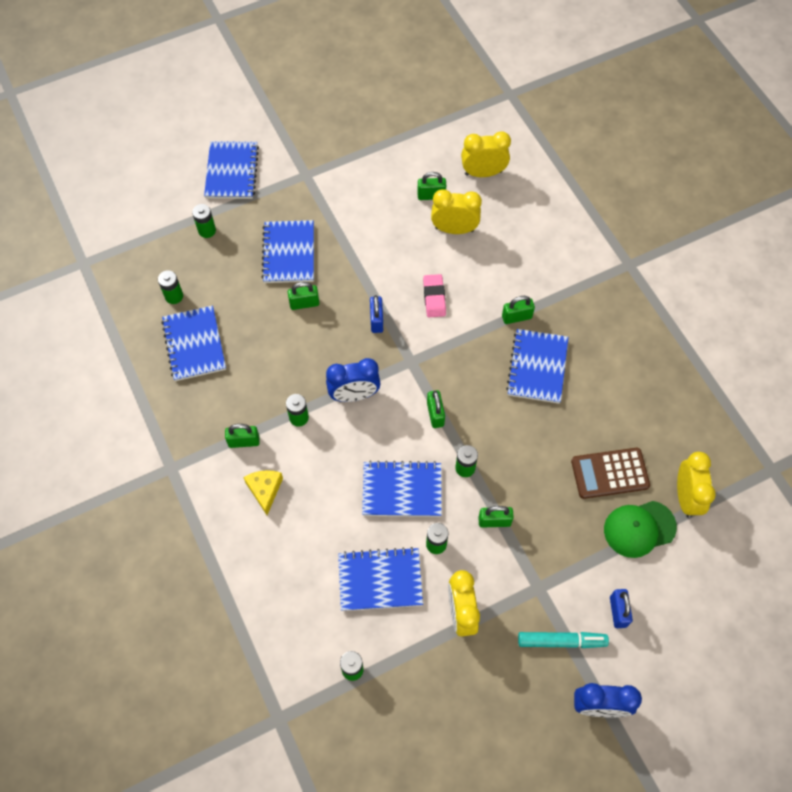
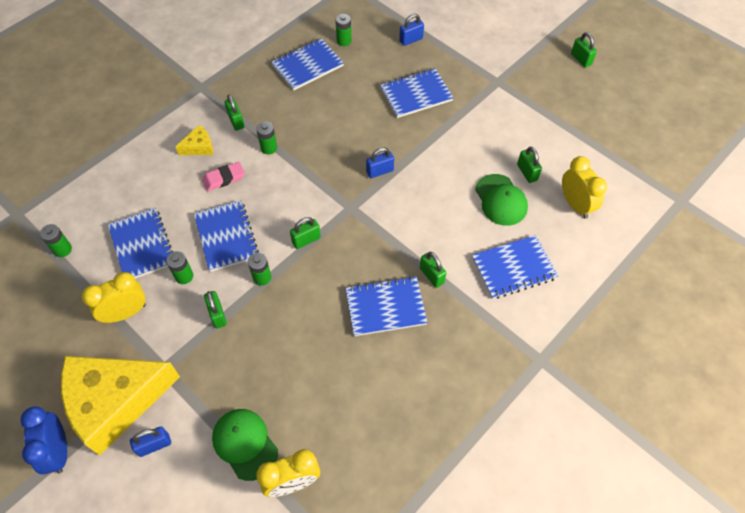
camera: 70 degrees right, 5 degrees down
(207, 230) = (411, 40): green battery -> blue padlock
(232, 172) = (473, 36): blue notebook -> blue notebook (513, 268)
(304, 303) = (374, 119): green padlock -> green padlock (581, 59)
(354, 395) = (302, 177): blue clock -> none
(434, 297) = (422, 205): pink eraser -> pink eraser (224, 178)
(454, 229) = (501, 200): yellow clock -> green cap
(561, 641) = (115, 401): turquoise marker -> yellow cheese
(610, 473) = (296, 401): brown calculator -> none

